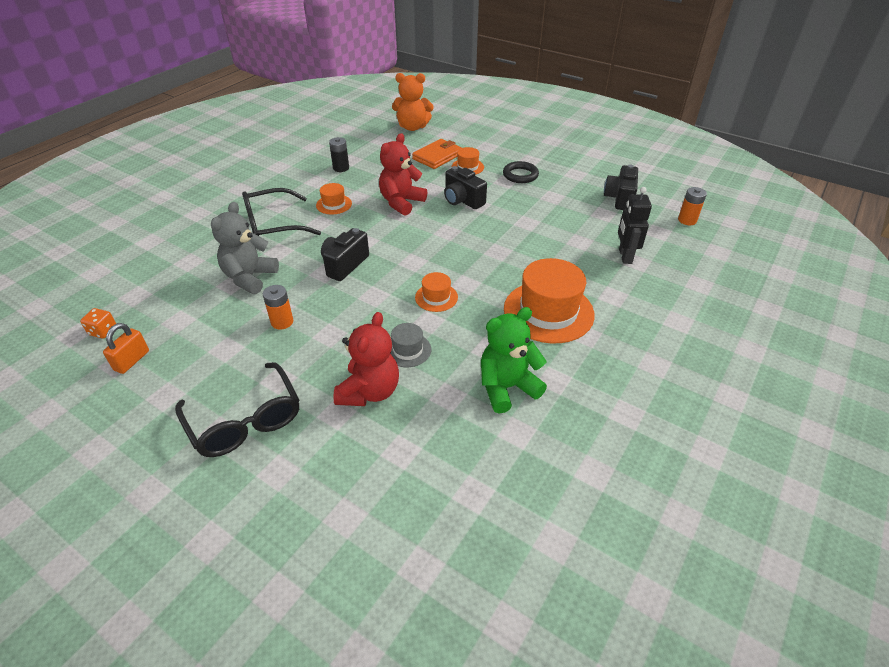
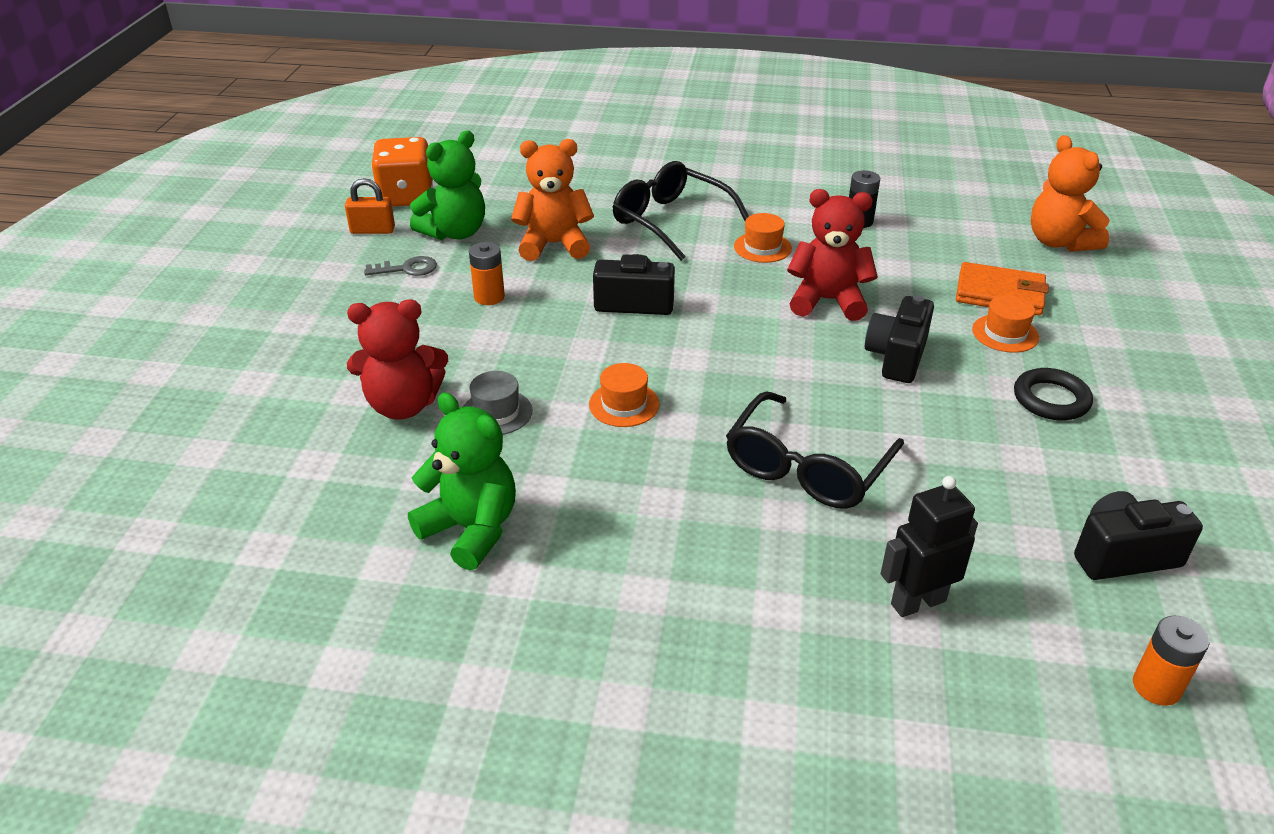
camera: 65 degrees right, 5 degrees down
(103, 331) = (406, 196): orange dice -> orange dice, size x2.10
(184, 318) = (455, 233): none -> green teddy bear
(207, 353) = (407, 269): none -> grey key
(245, 421) = (317, 332): black glasses -> black glasses (807, 467)
(250, 278) = (554, 245): grey teddy bear -> orange teddy bear
(548, 311) = (673, 533): orange hat -> none

